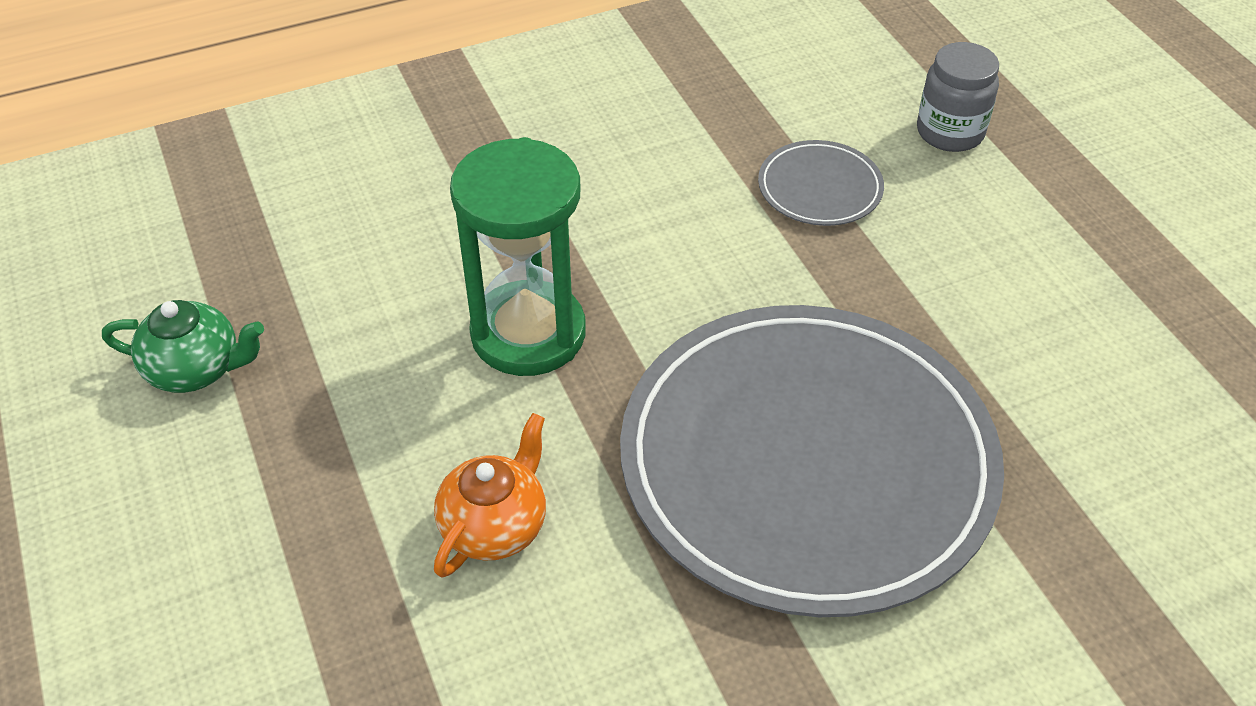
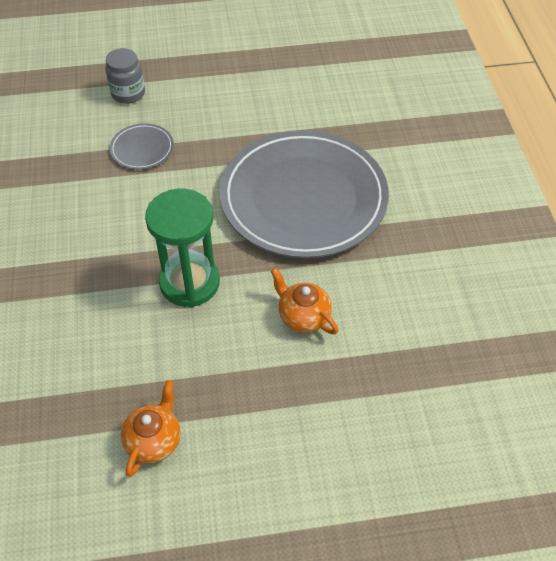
camera: 75 degrees left, 5 degrees up
(196, 369) = (154, 440): green teapot -> orange teapot

